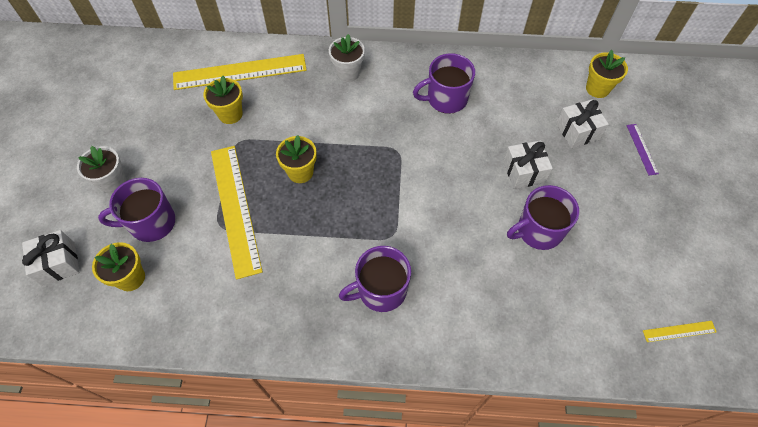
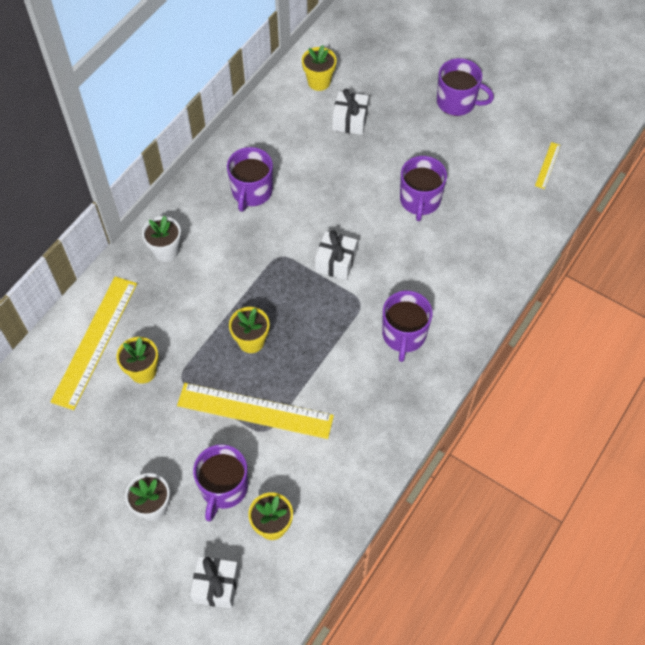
camera: 60 degrees left, 0 degrees up
(524, 172) = (362, 179): white gift -> white gift (335, 262)
(642, 149) = (394, 90): purple ruler -> none
(678, 207) = (457, 102): none -> purple mug

